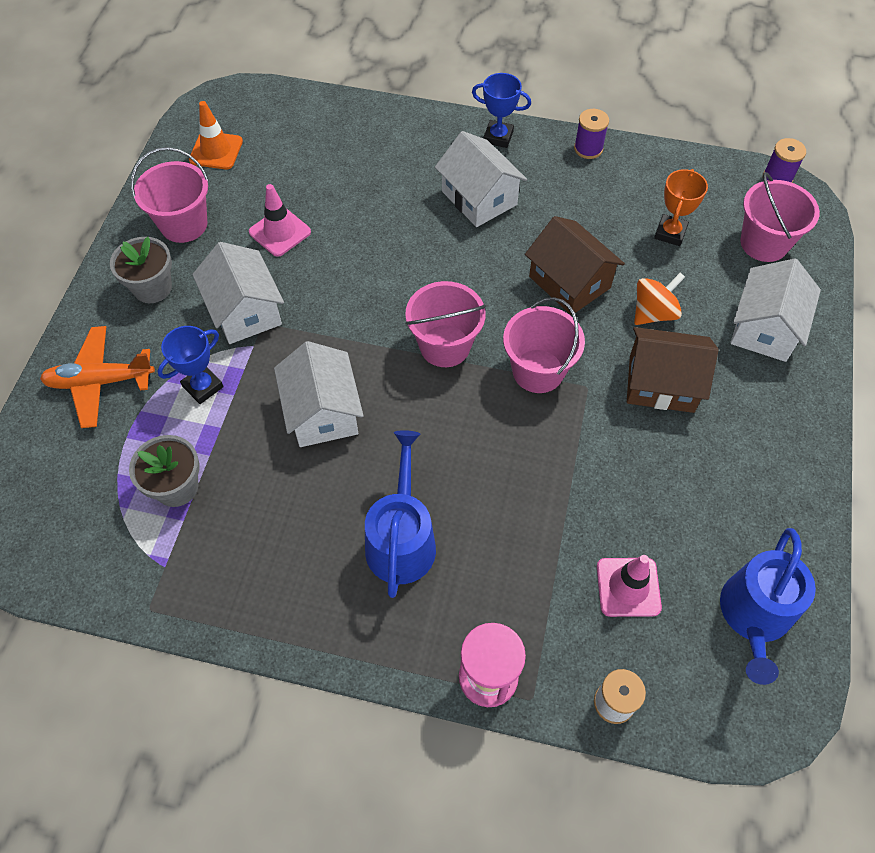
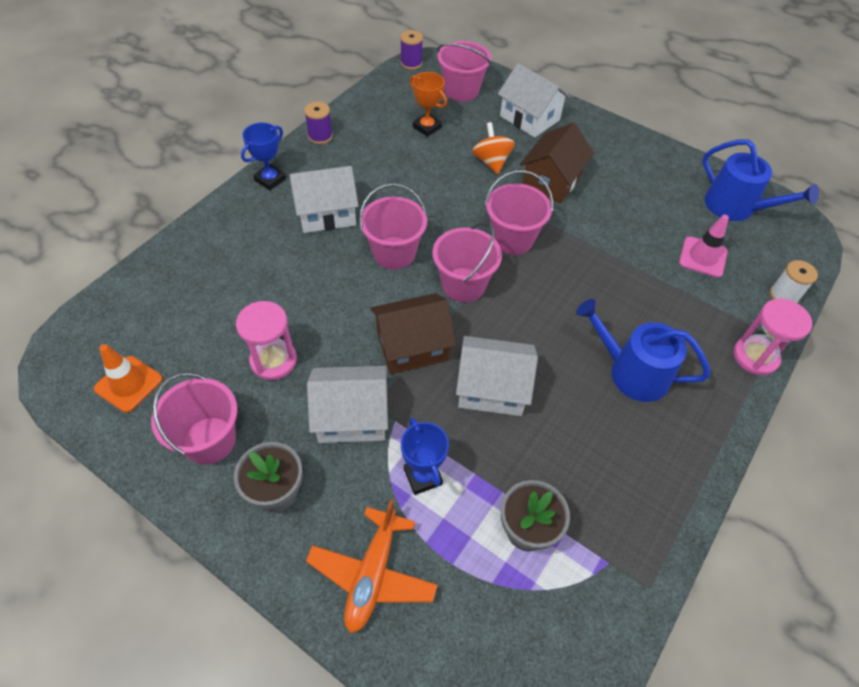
camera: 70 degrees left, 5 degrees down
(280, 232) = (273, 360): pink traffic cone -> pink hourglass
(456, 272) = (394, 253): none -> pink bucket
(569, 282) = (441, 193): brown house -> brown house (412, 346)

